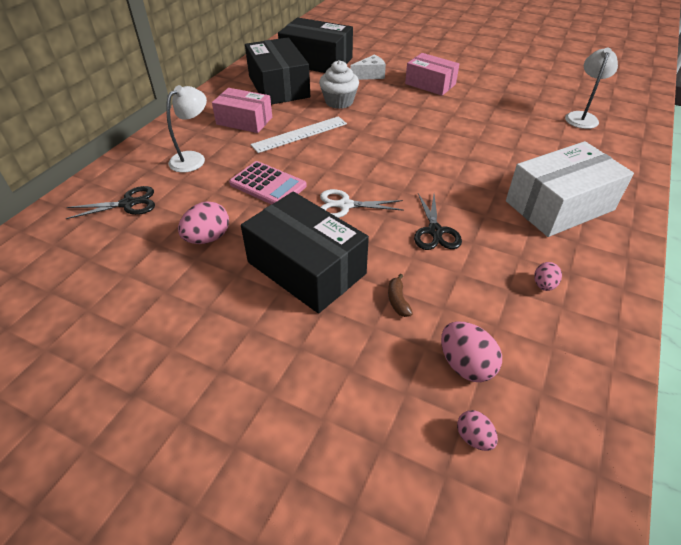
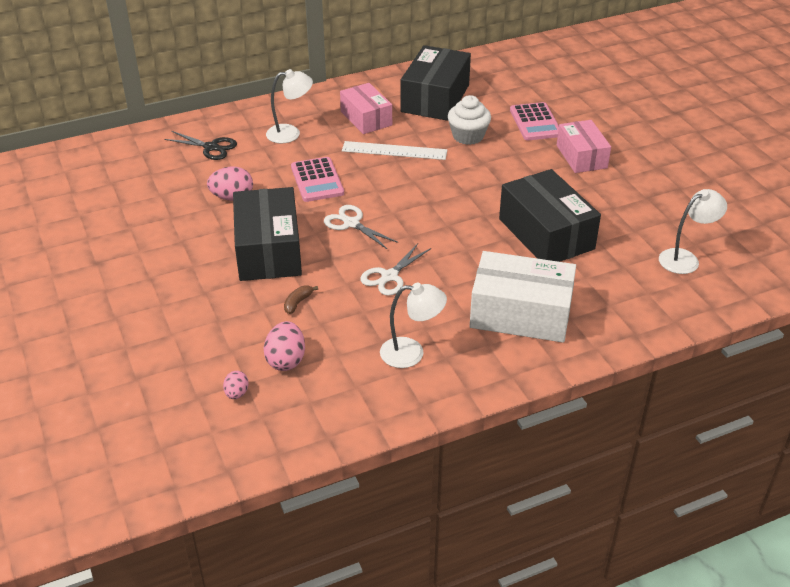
camera: 40 degrees right, 5 degrees down
(316, 61) = (505, 86): black box -> black box (546, 234)
(370, 75) = (535, 122): white cheese -> pink calculator
(435, 231) = (389, 276): black scissors -> white scissors
(543, 285) = (411, 353): pink egg -> white lamp

